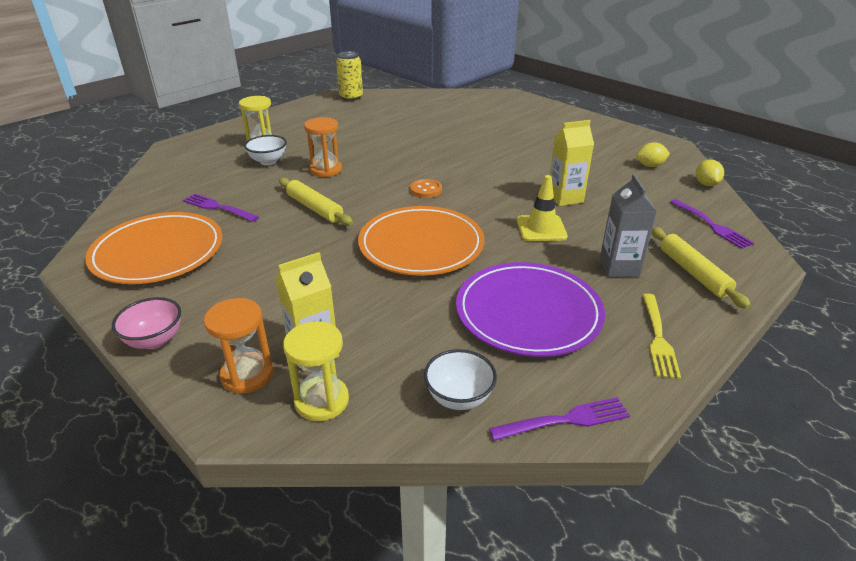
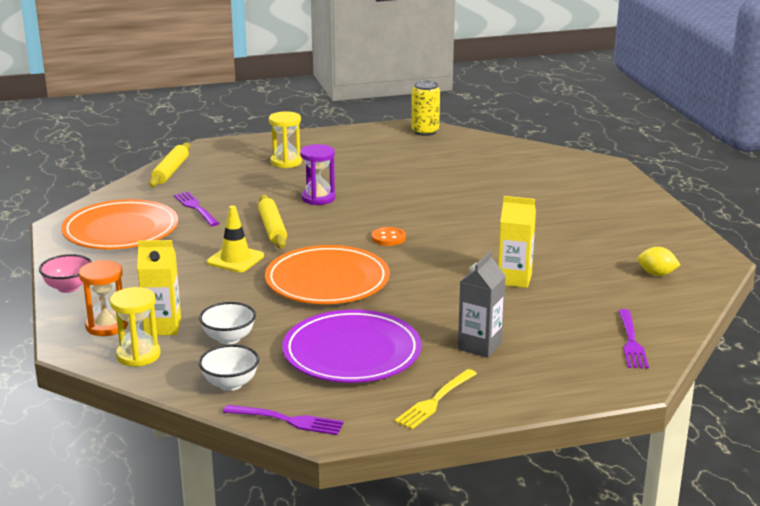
camera: 30 degrees right, 10 degrees down
(268, 161) = (276, 178): white bowl -> white bowl (229, 338)
(326, 170) = (318, 198): orange hourglass -> purple hourglass
(541, 228) = (452, 297): yellow traffic cone -> yellow traffic cone (235, 259)
(693, 273) = (544, 370): yellow rolling pin -> yellow rolling pin (170, 171)
(706, 184) = (692, 307): yellow lemon -> none

